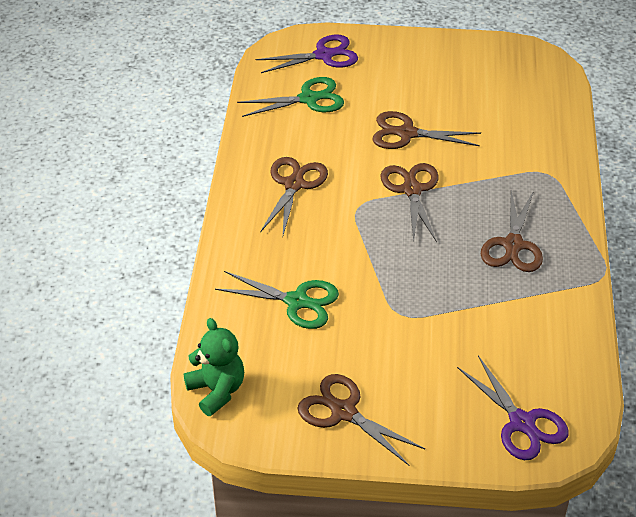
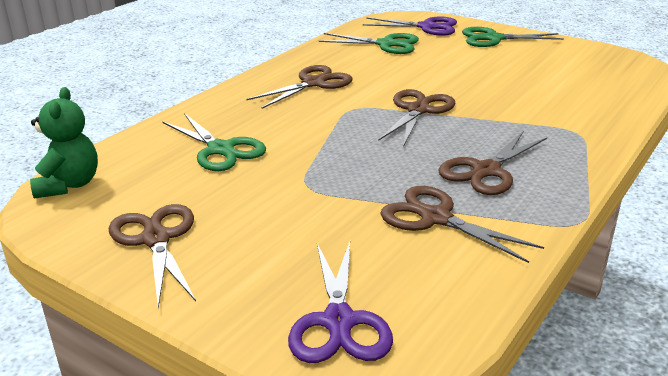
camera: 30 degrees right, 15 degrees down
(399, 56) = (493, 39): none -> green scissors
(406, 133) = (452, 78): brown scissors -> brown scissors (435, 218)

